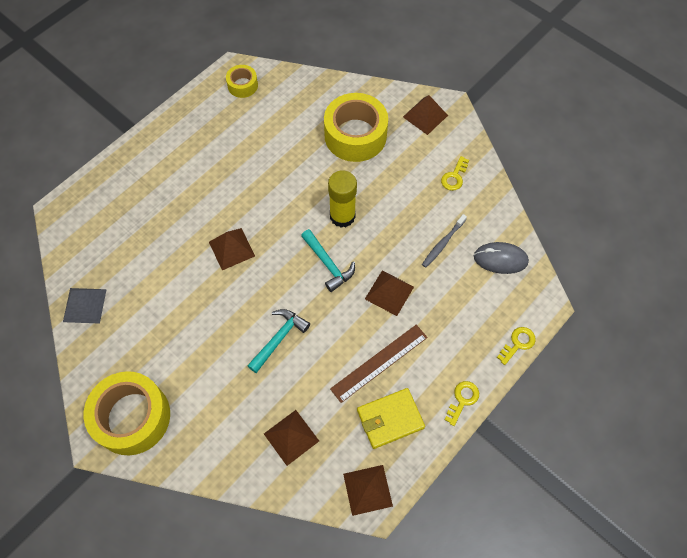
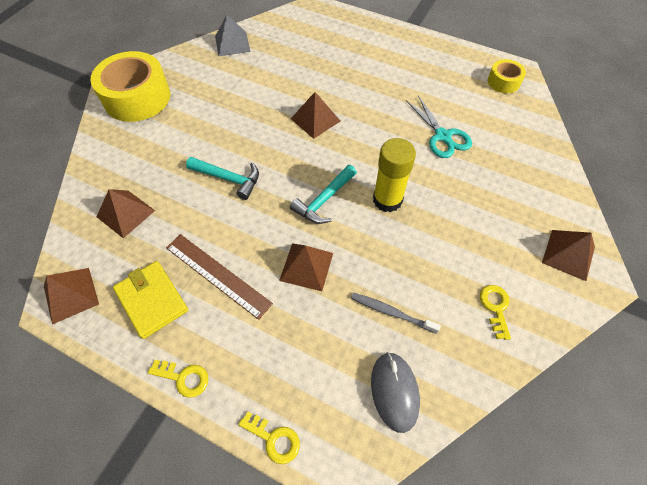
camera: 75 degrees right, 5 degrees down
(289, 153) = (443, 136): none -> turquoise scissors
(355, 135) = (498, 188): yellow tape -> none
(454, 177) = (495, 307): yellow key -> yellow key turned 75 degrees clockwise

